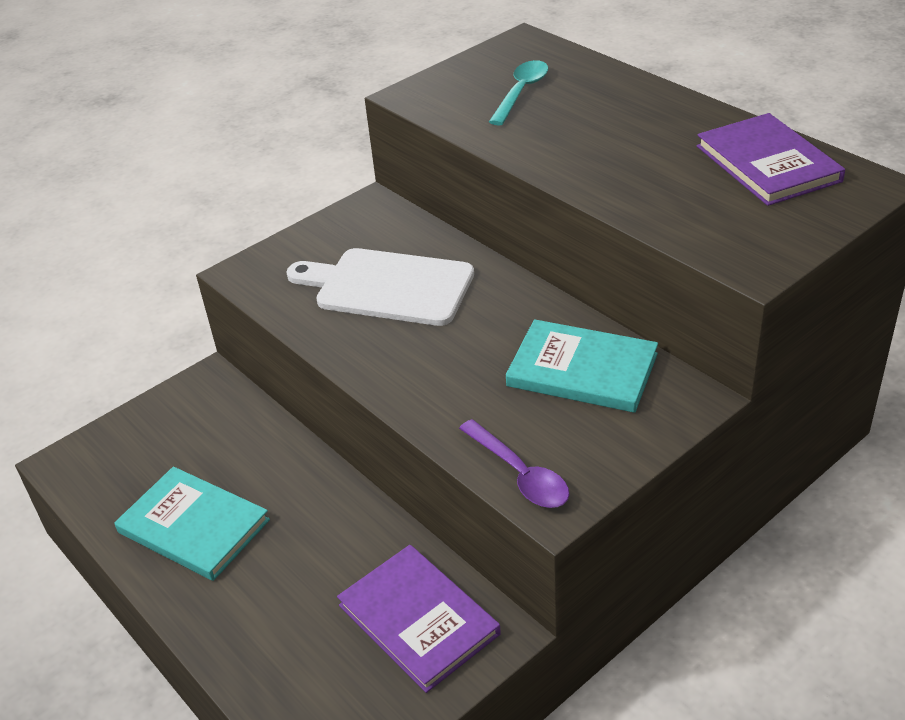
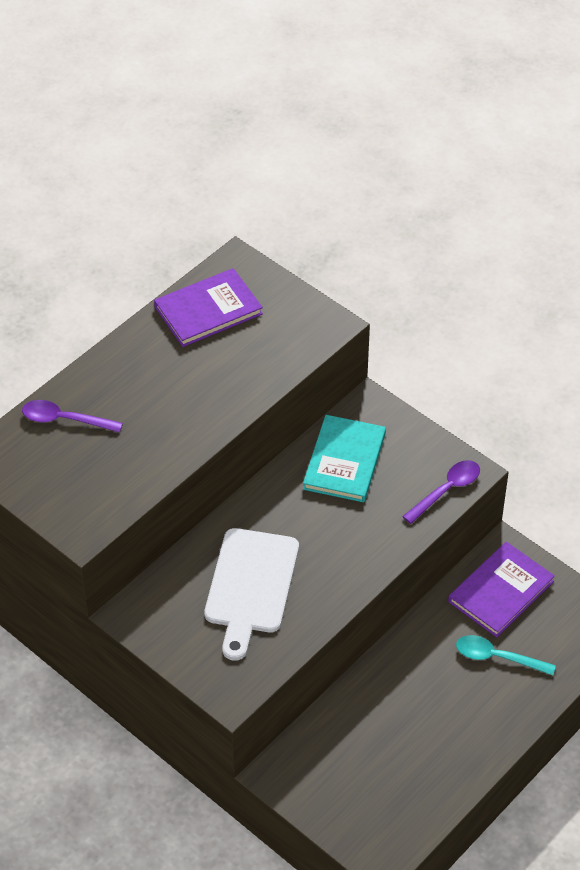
camera: 100 degrees left, 10 degrees up
(193, 526) = (438, 743): turquoise book -> none
(521, 92) = (86, 454): turquoise spoon -> turquoise spoon (497, 657)
(574, 78) = (65, 420): none -> purple spoon

